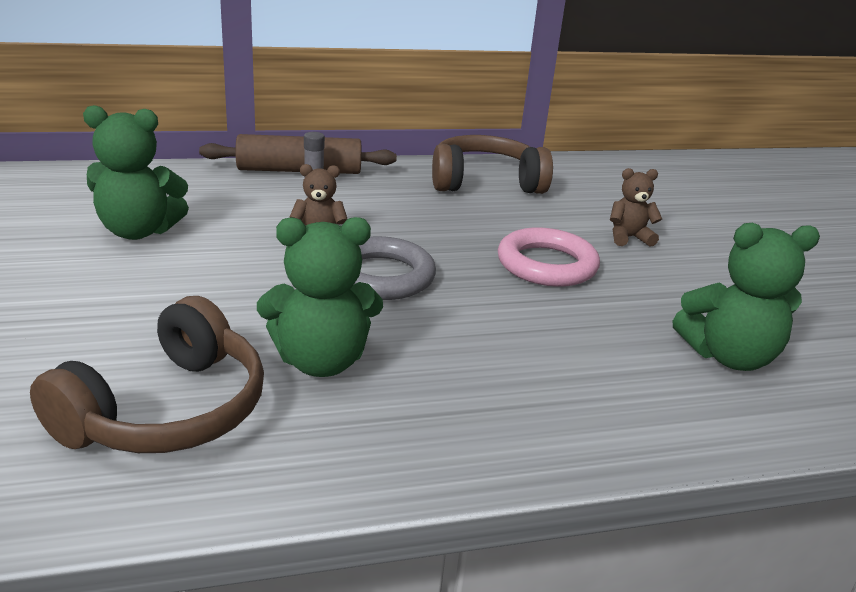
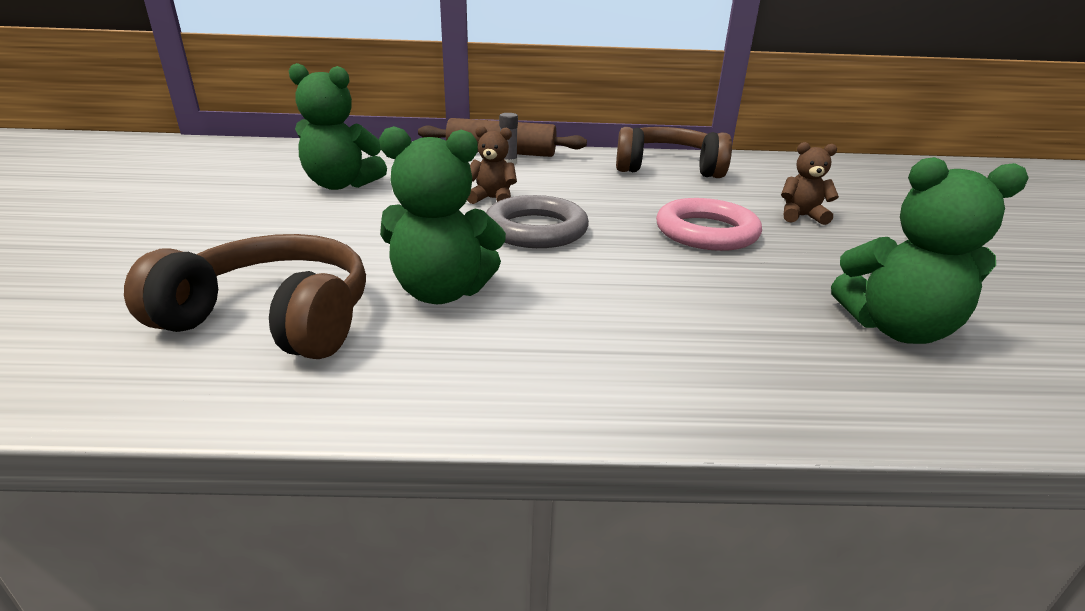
camera: 15 degrees right, 0 degrees up
(167, 410) = (273, 318): brown headphones -> brown headphones turned 120 degrees counterclockwise

